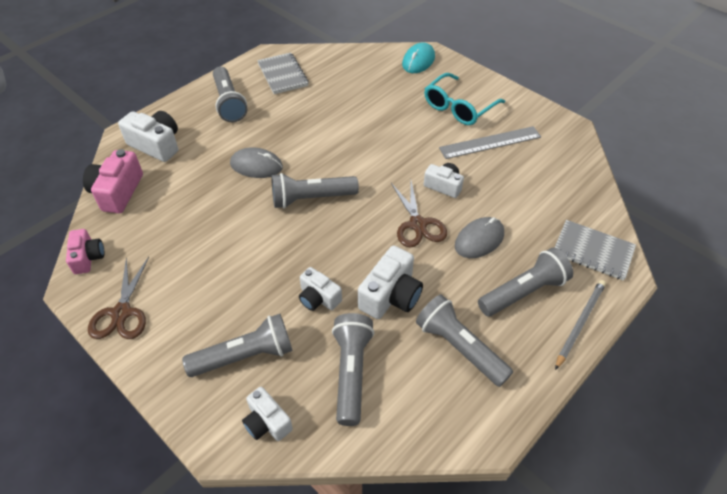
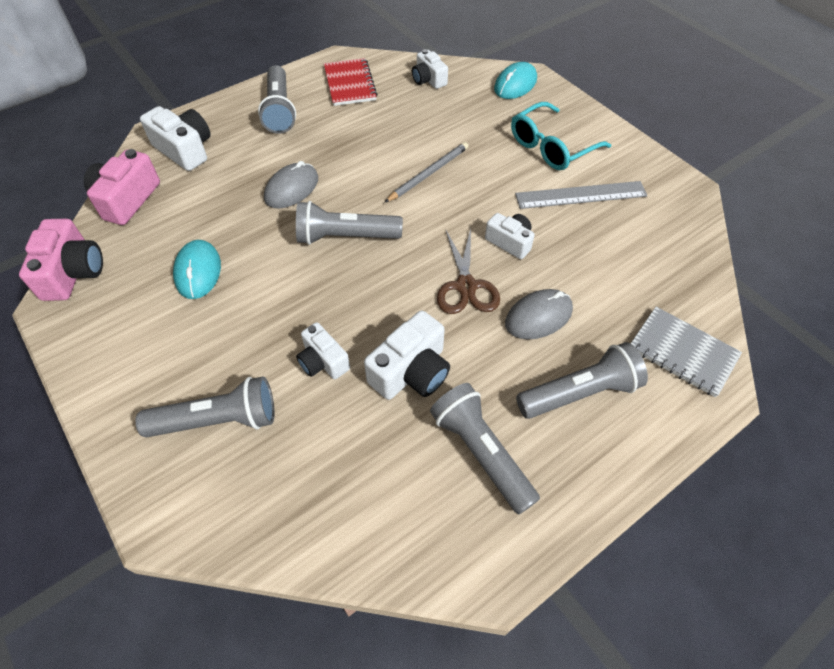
camera: 10 degrees right, 5 degrees up
(88, 257) = (73, 273): pink camera -> pink camera, size x1.55
(121, 313) = (92, 344): brown scissors -> none
(196, 242) = (198, 271): none -> turquoise mouse
(256, 166) = (291, 189): grey mouse -> grey mouse turned 75 degrees counterclockwise
(267, 422) = (222, 509): white camera -> white camera (428, 80)
(282, 75) = (350, 84): grey notebook -> red notebook
(351, 373) = (339, 463): grey flashlight -> none
(580, 323) = (644, 445): grey pencil -> grey pencil (429, 174)

